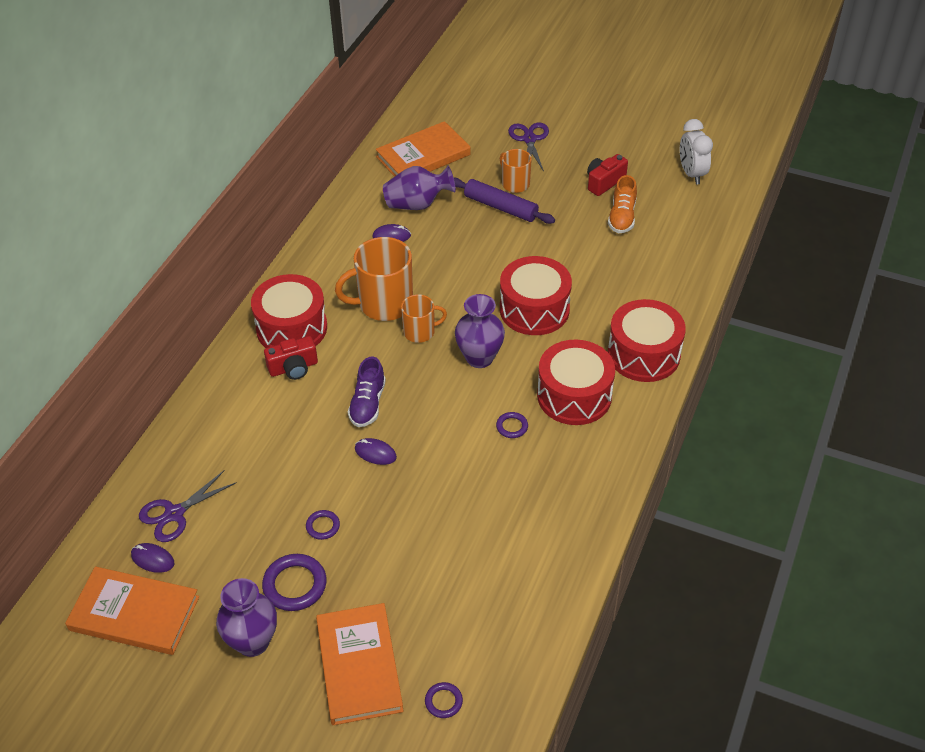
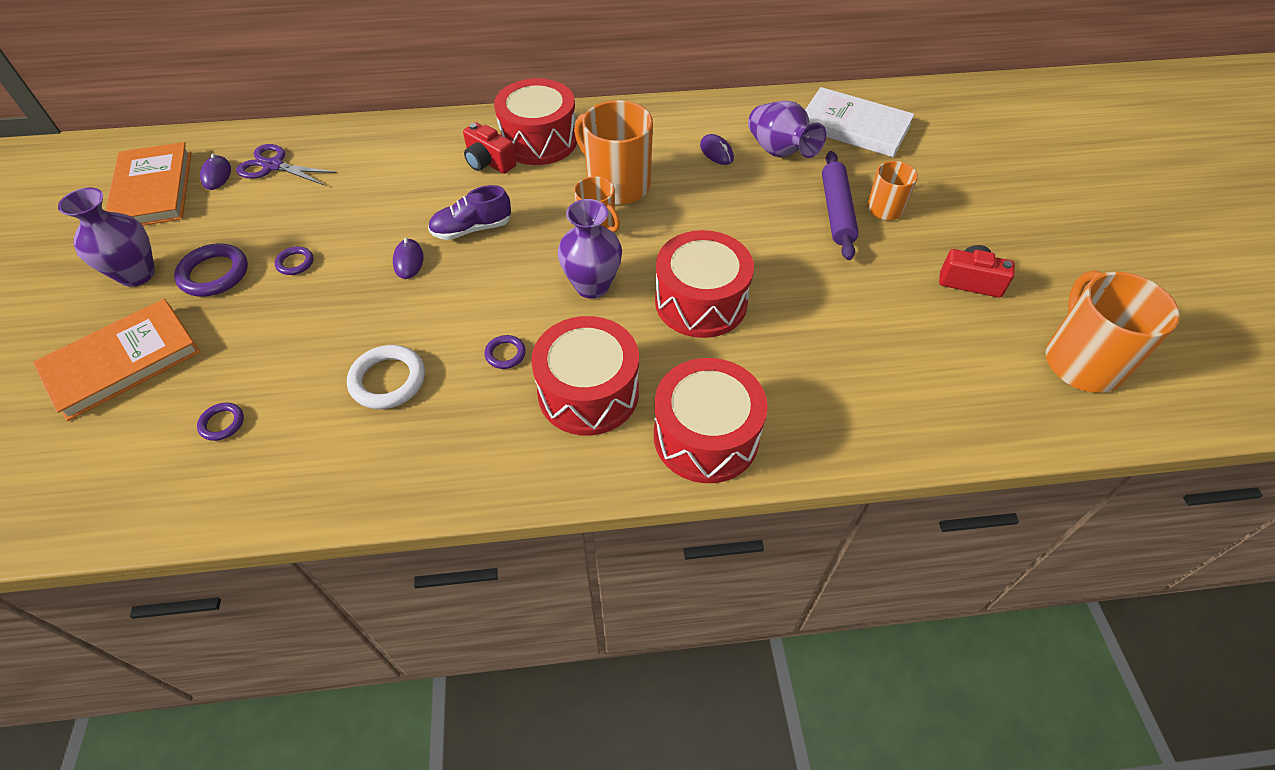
camera: 60 degrees right, 5 degrees up
(423, 156) = (854, 126): orange book -> white book
(443, 701) = (86, 451): purple ring -> purple ring (222, 423)
(493, 499) = (388, 380): none -> white ring
(529, 139) = (969, 191): purple scissors -> none
(622, 217) = (927, 321): orange shoe -> none
(691, 174) = (1082, 362): white clock -> orange mug

